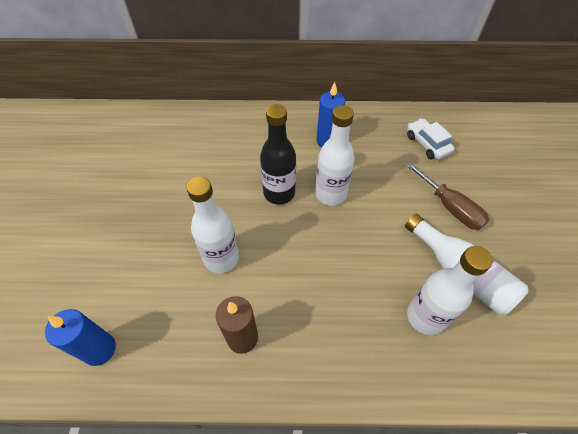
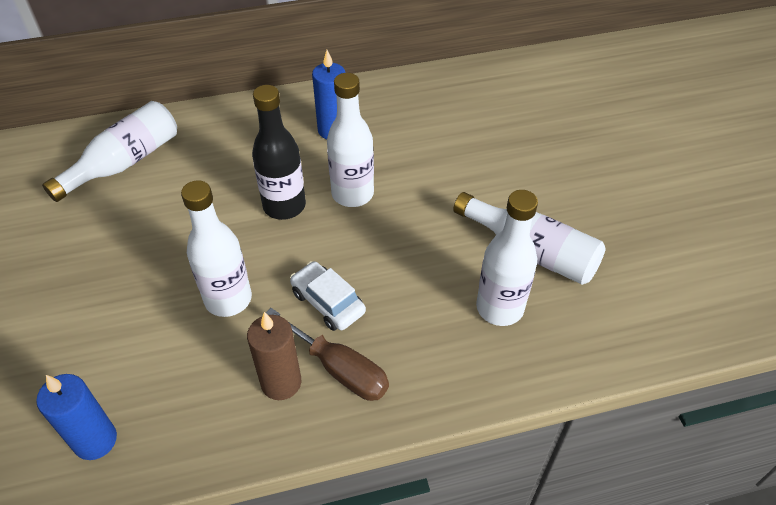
camera: 15 degrees left, 5 degrees down
(179, 137) = (125, 162): none -> white bottle
(427, 144) = (463, 110): white car -> white car (328, 302)
(450, 207) = (505, 180): brown screwdriver -> brown screwdriver (339, 369)

